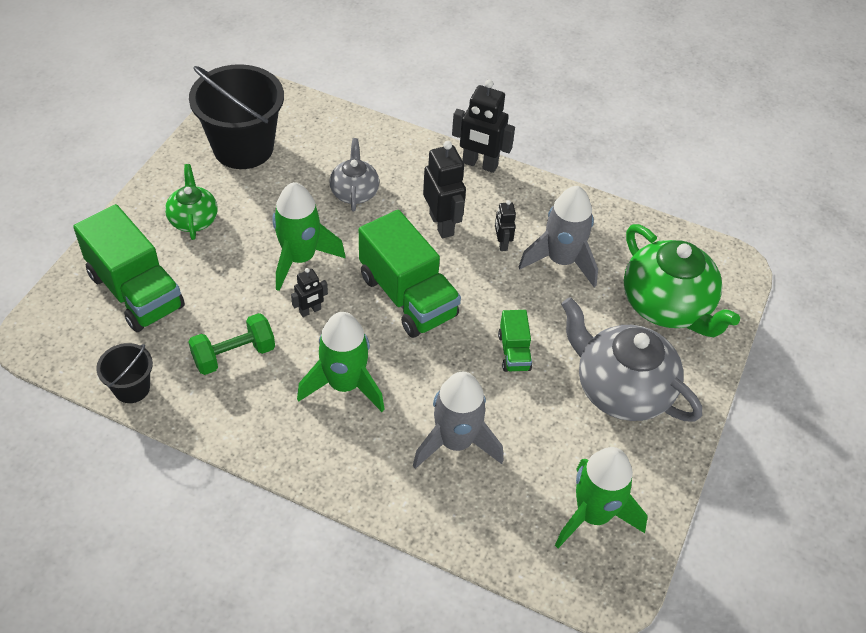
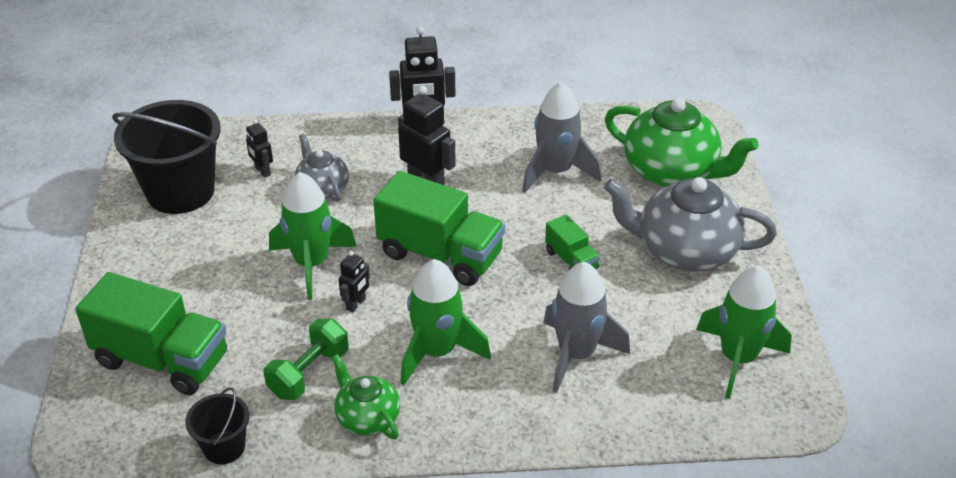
camera: 25 degrees left, 10 degrees down
(193, 219) = (175, 272): green teapot -> green teapot (367, 418)
(502, 243) = (493, 178): black robot -> black robot (262, 171)

